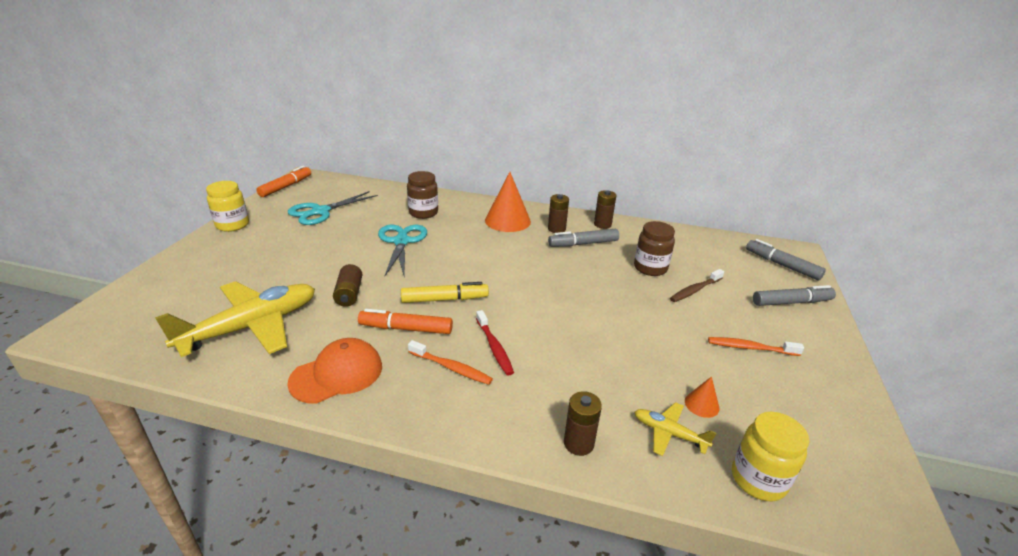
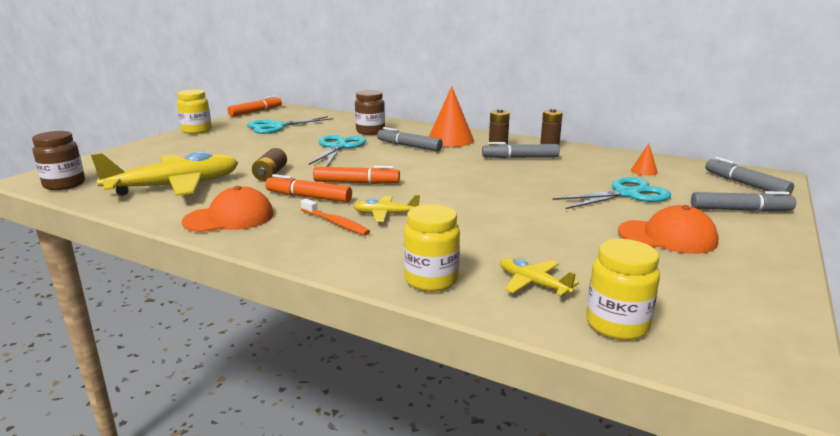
camera: 15 degrees right, 10 degrees down
(444, 299) = (356, 183): yellow marker -> orange marker
(472, 234) = (409, 146): none -> grey marker
(494, 347) = (385, 214): red toothbrush -> yellow plane
(578, 443) = (431, 280): brown battery -> yellow jar
(650, 268) = (584, 177): brown jar -> brown jar (64, 185)
(695, 290) = (626, 194): brown toothbrush -> turquoise scissors
(701, 404) = (583, 269): orange cone -> orange cone (644, 171)
(750, 348) = (667, 237): orange toothbrush -> orange cap

